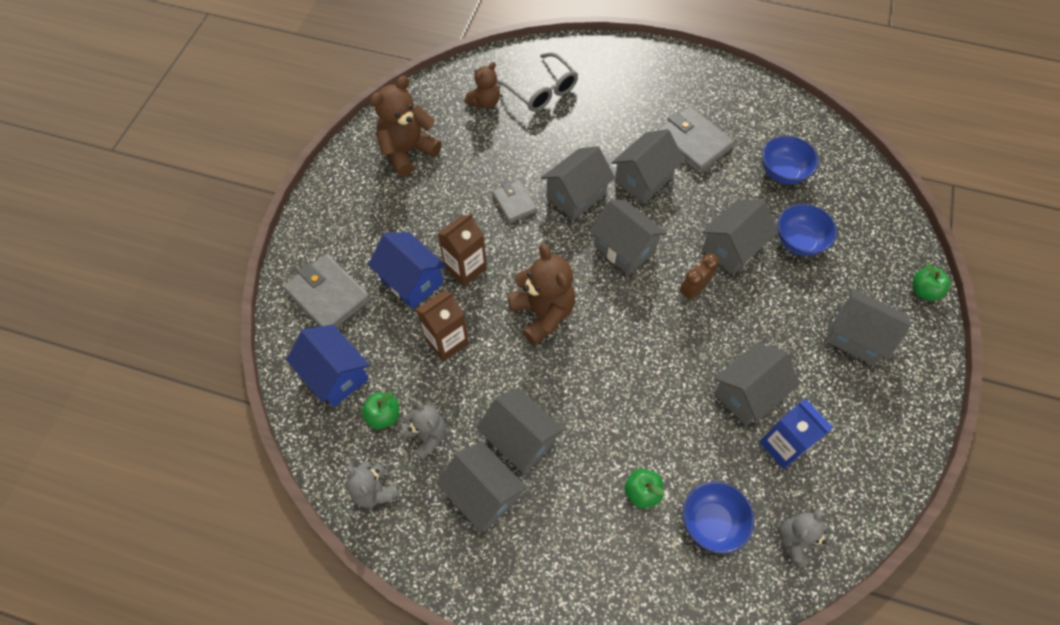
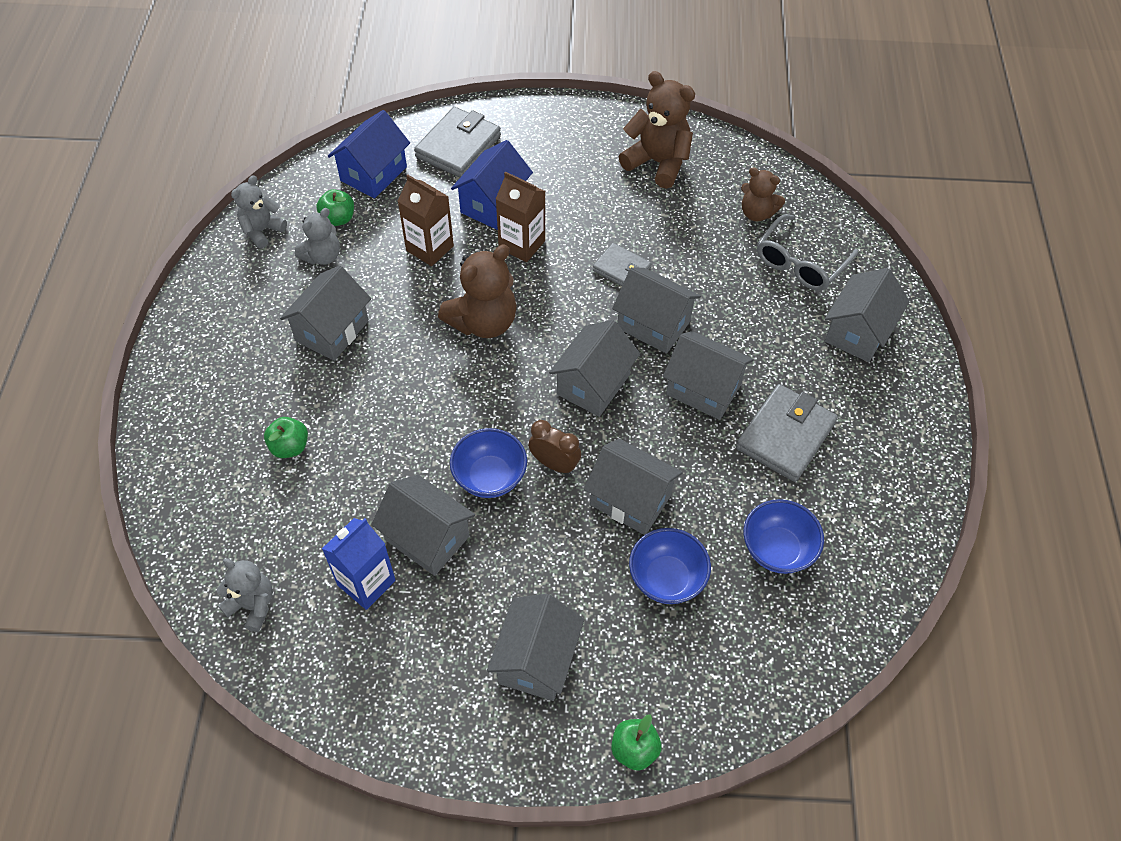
camera: 75 degrees right, 5 degrees down
(483, 494) = (270, 312): grey house -> grey house (858, 332)
(514, 203) = (621, 269): grey wallet -> grey wallet turned 75 degrees clockwise
(711, 522) = (264, 517): blue bowl -> blue bowl (490, 477)

